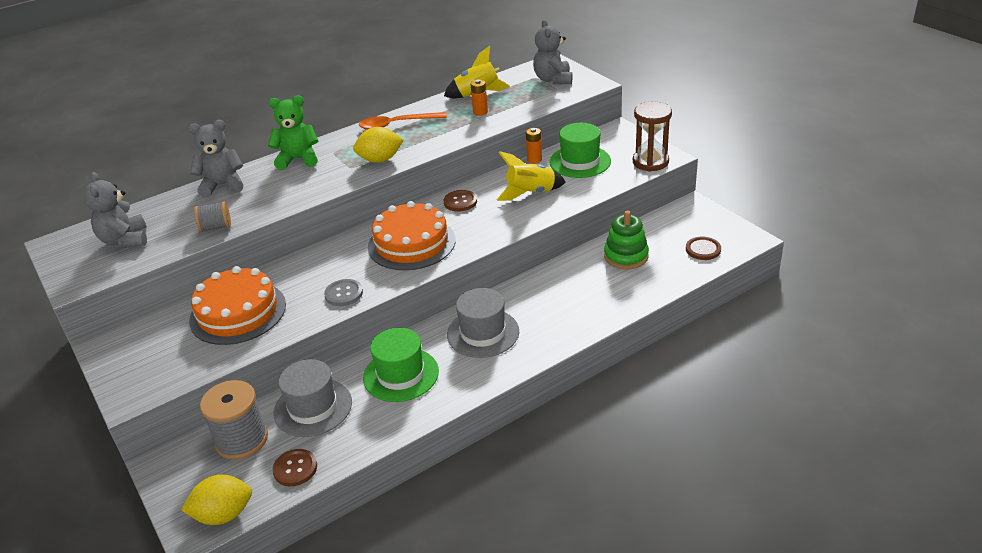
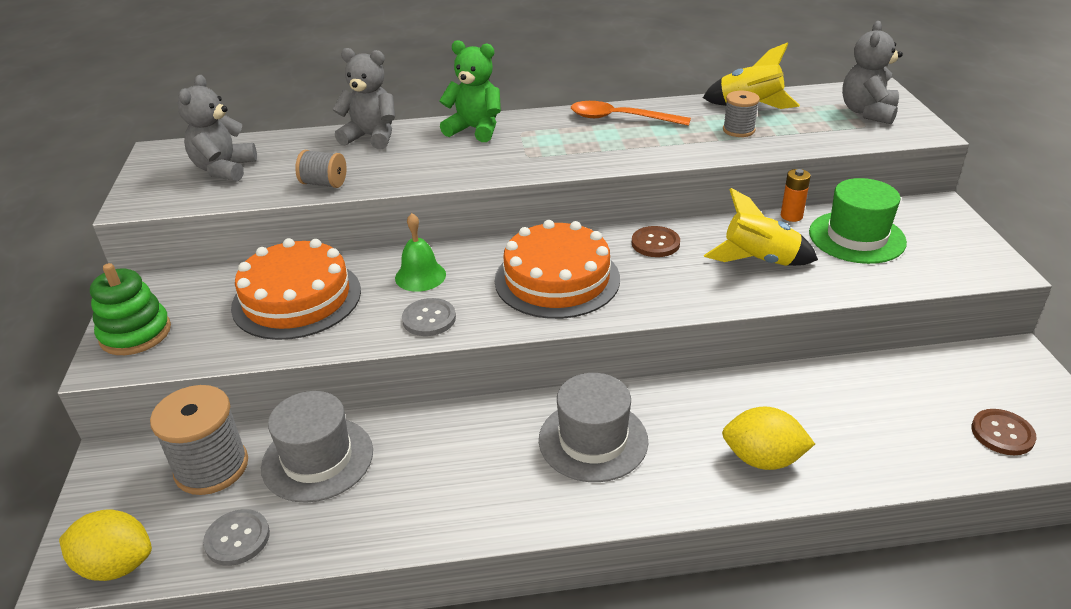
camera: 25 degrees right, 0 degrees up
(295, 468) = (237, 538): brown button -> grey button
(316, 270) = (420, 276): none -> green bell
(380, 160) = (569, 156): yellow lemon -> yellow lemon (762, 459)
(401, 375) = (450, 458): green hat -> none
(480, 112) = (738, 130): orange battery -> grey spool
(626, 256) = (867, 400): green stacking toy -> green stacking toy (135, 333)
(650, 162) = (968, 269): brown hourglass -> none

